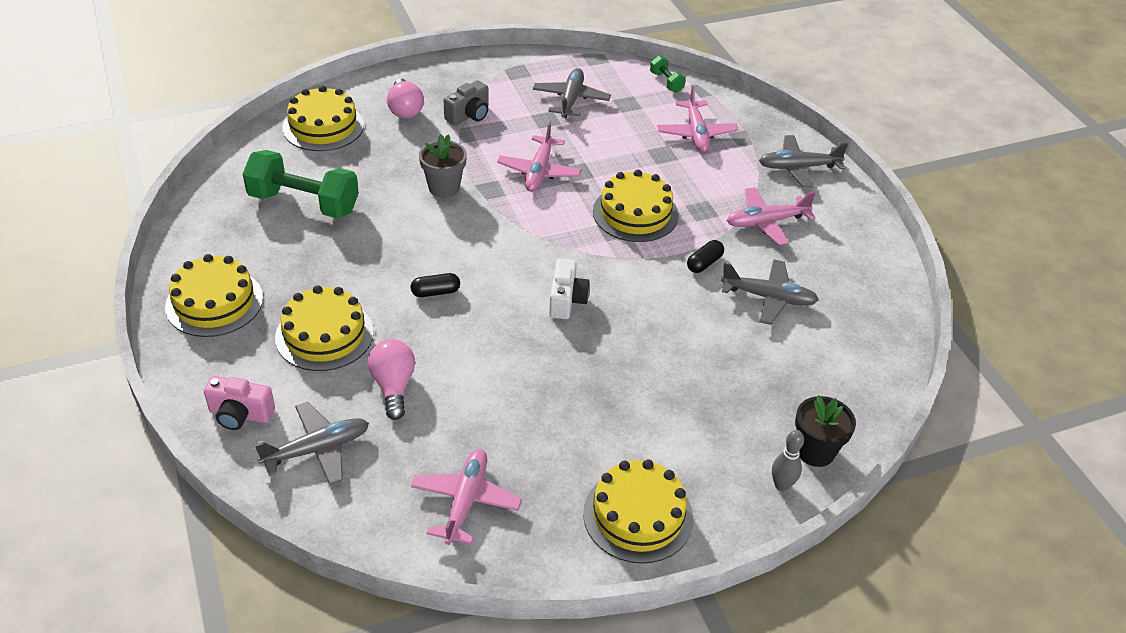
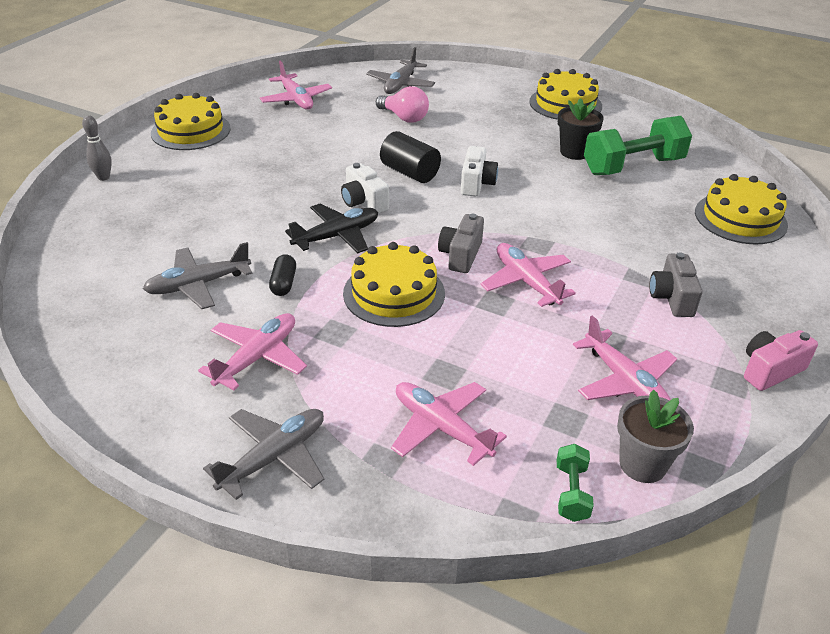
camera: 140 degrees right, 5 degrees down
(240, 414) = (460, 79): pink camera -> pink camera (770, 370)
(324, 335) = (481, 119): yellow cake -> none
(405, 109) = (725, 269): pink light bulb -> none
(435, 292) = (457, 165): black capsule -> none
(444, 187) = (571, 226): grey flower pot -> grey flower pot (642, 464)
(451, 263) = (476, 184): none -> white camera
(488, 309) = (410, 172): none -> black cylinder
(554, 212) = (460, 255): none -> grey camera
(571, 99) = (625, 382): grey plane -> pink plane
(624, 280) = (337, 236): none -> black plane
(666, 82) = (571, 492): green dumbbell -> green dumbbell turned 75 degrees clockwise
(815, 451) = (88, 203): black flower pot -> black flower pot (574, 152)

